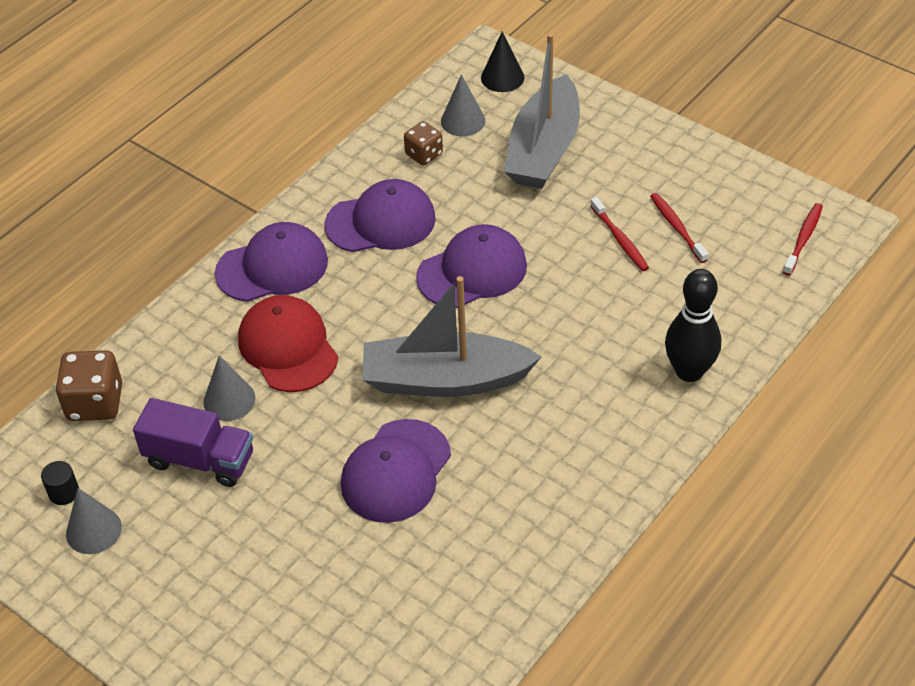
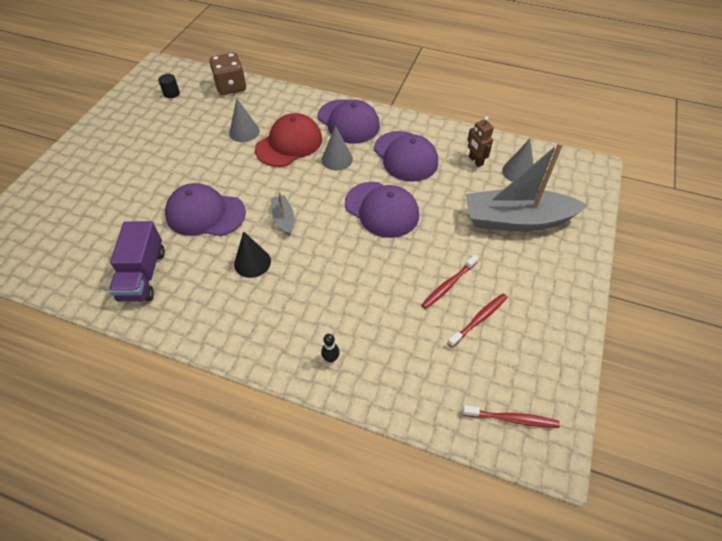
camera: 70 degrees right, 5 degrees up
(93, 530) = (149, 109): grey cone -> grey cone (337, 159)
(200, 459) = (200, 132): purple truck -> purple truck (143, 275)
(424, 154) = (475, 161): brown dice -> brown robot
(445, 380) = (283, 219): grey boat -> grey boat, size x0.43
(502, 77) = (574, 181): black cone -> black cone (252, 262)
(689, 371) = (331, 358): black bowling pin -> black bowling pin, size x0.41

